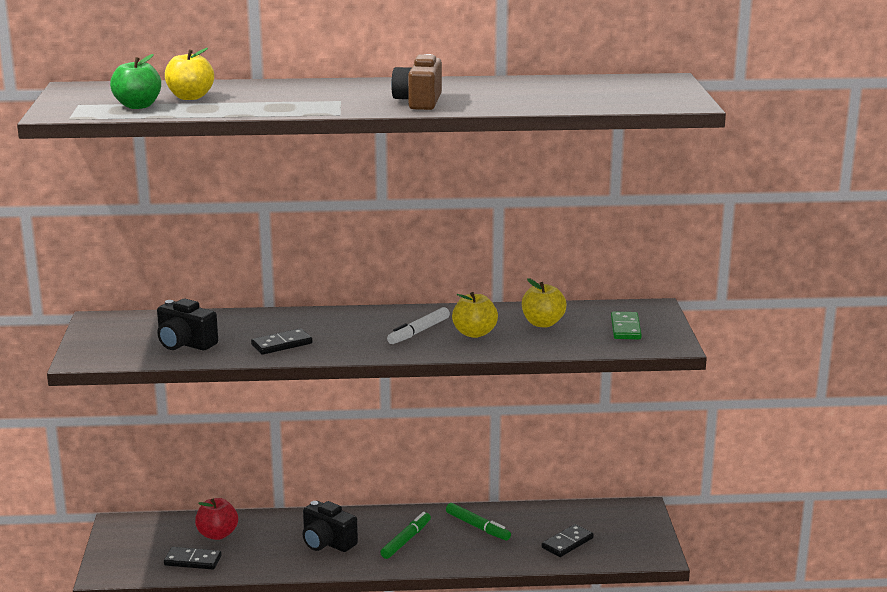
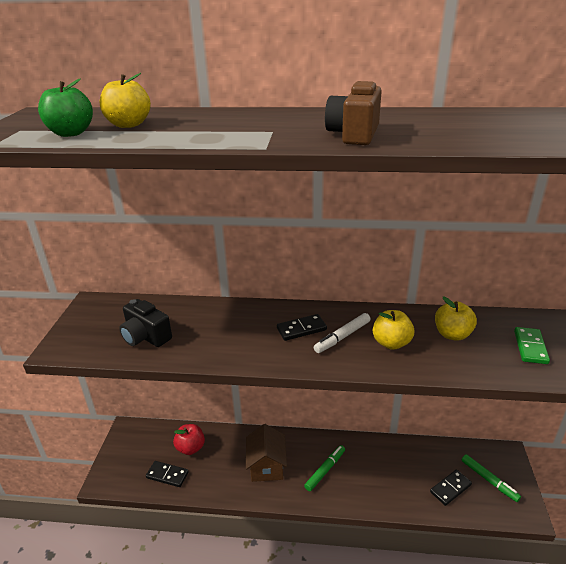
camera: 10 degrees right, 10 degrees up
(282, 344) = (224, 344): black domino -> black domino (301, 329)
(327, 542) = (266, 466): black camera -> brown house
(478, 527) = (380, 461): green marker -> green marker (489, 480)

